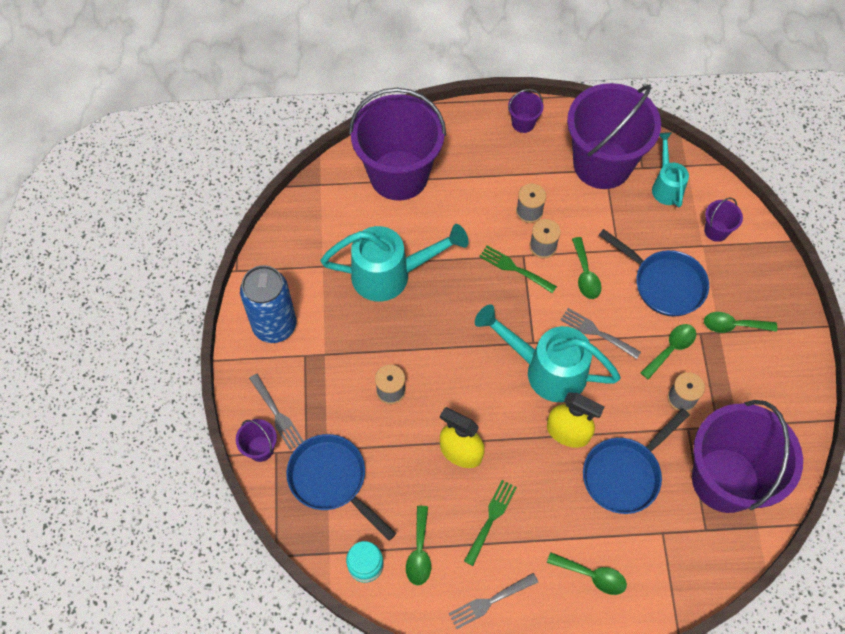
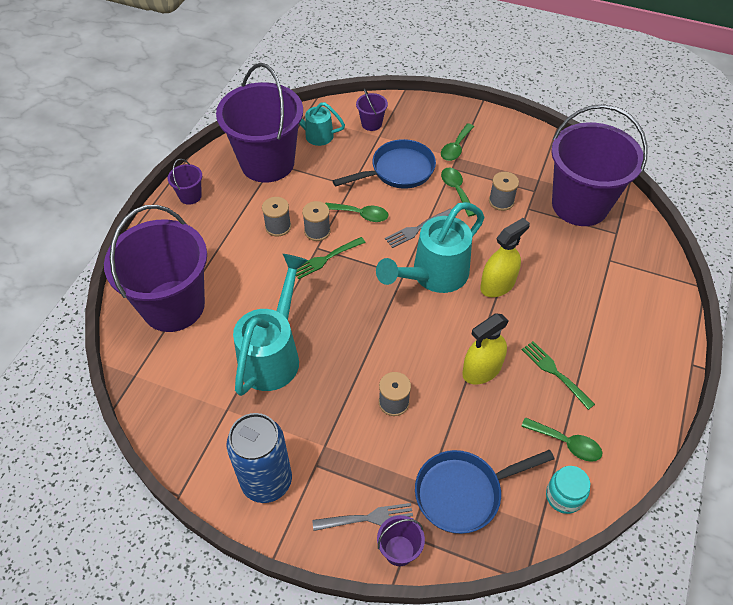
camera: 65 degrees left, 10 degrees down
(490, 601) = (631, 404): grey fork -> none
(592, 575) = (631, 321): green spoon -> none
(624, 474) = (550, 263): blue pan -> none

